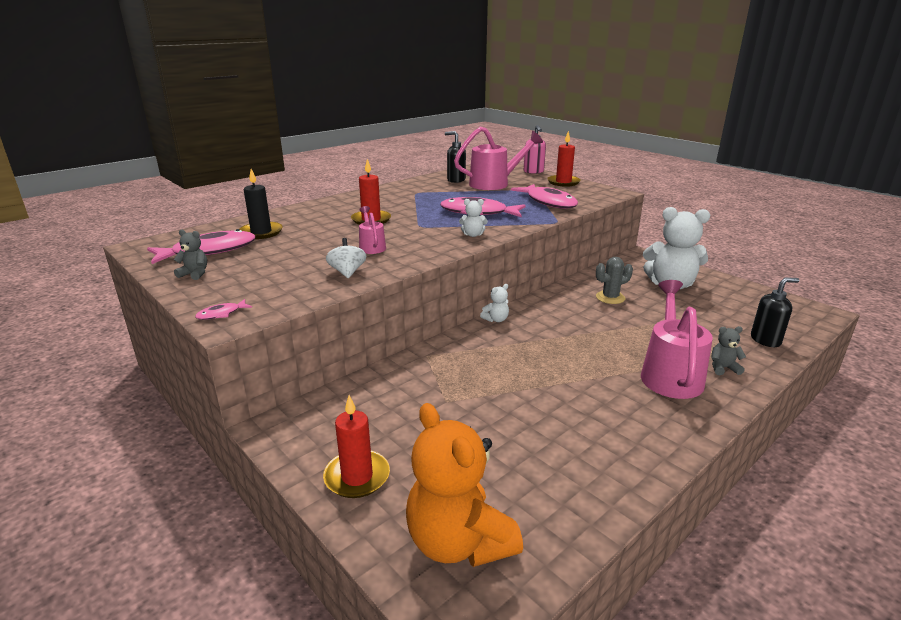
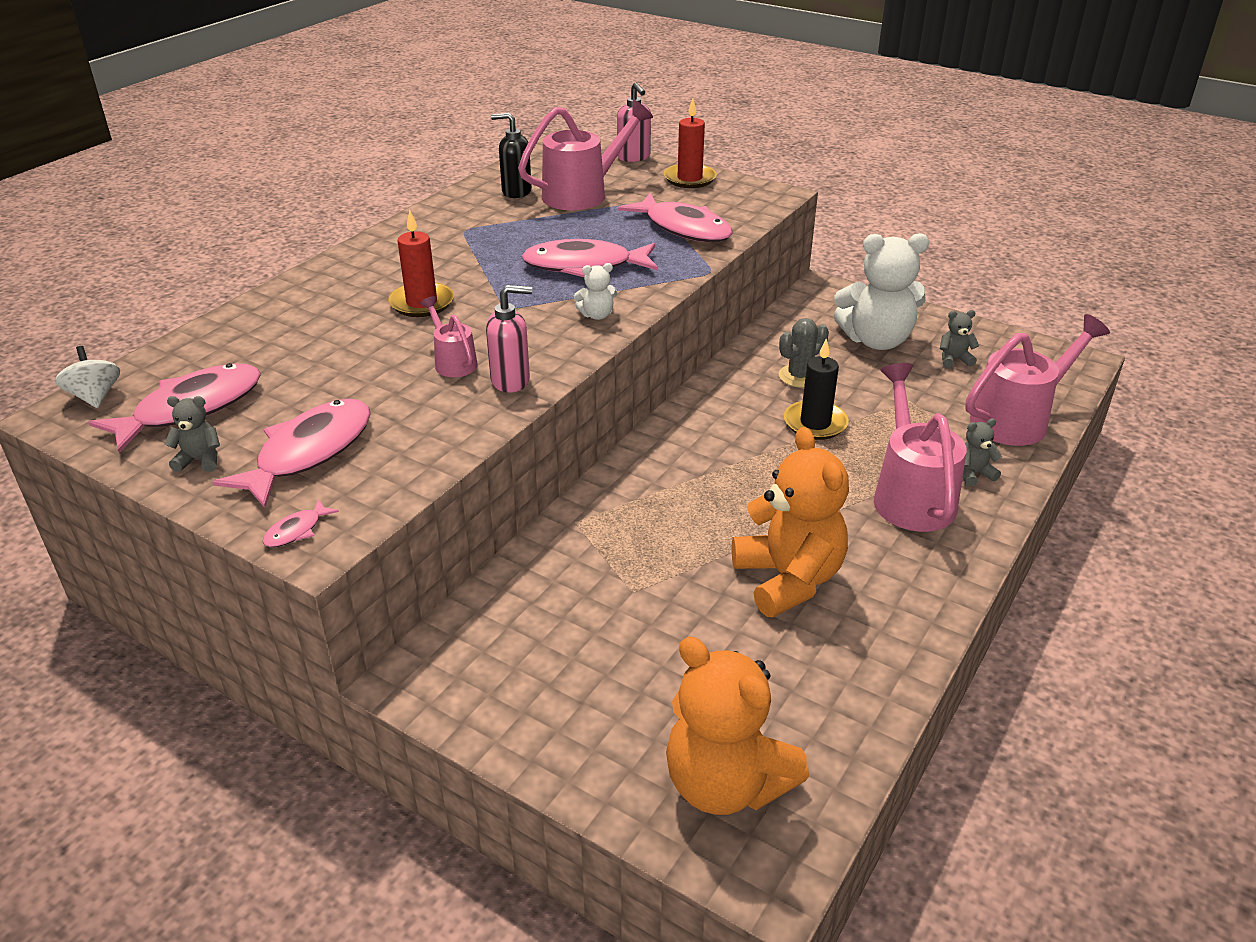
camera: 15 degrees left, 10 degrees up
(258, 278) = (309, 452): none -> pink fish
(261, 232) = (253, 355): black candle -> black candle (815, 423)
(347, 272) = (443, 420): white spinning top -> white spinning top (95, 396)
(357, 476) = (562, 726): red candle -> none
(401, 259) = (511, 381): none -> pink soap dispenser
(496, 319) = (651, 441): white teddy bear -> none
(560, 412) = (788, 579): none -> orange teddy bear
(724, 301) = (954, 359): none -> grey teddy bear
(765, 340) = (1017, 419): black soap dispenser -> pink watering can

